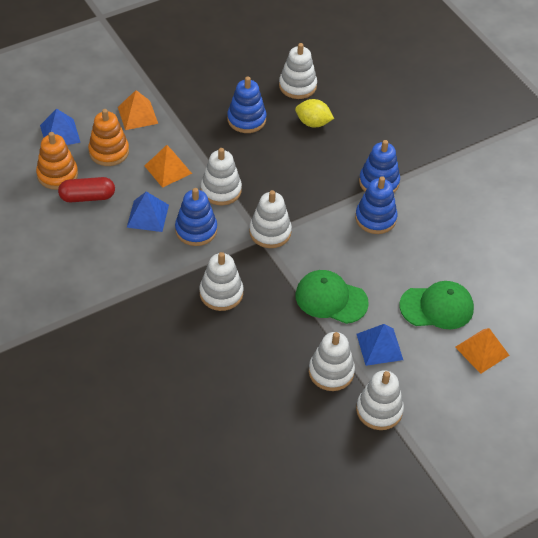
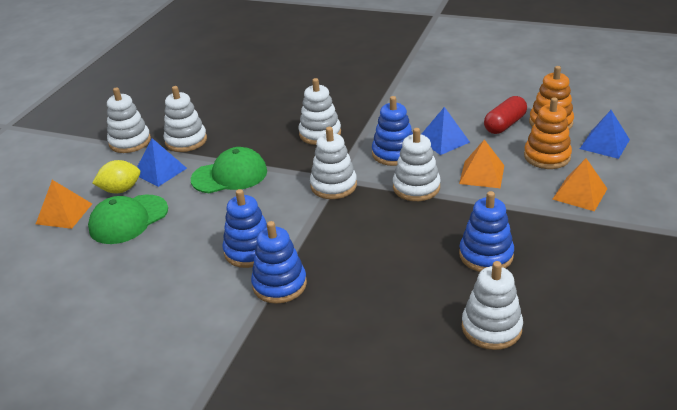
camera: 145 degrees right, 15 degrees down
(313, 123) = (418, 298): yellow lemon -> yellow lemon (121, 190)

